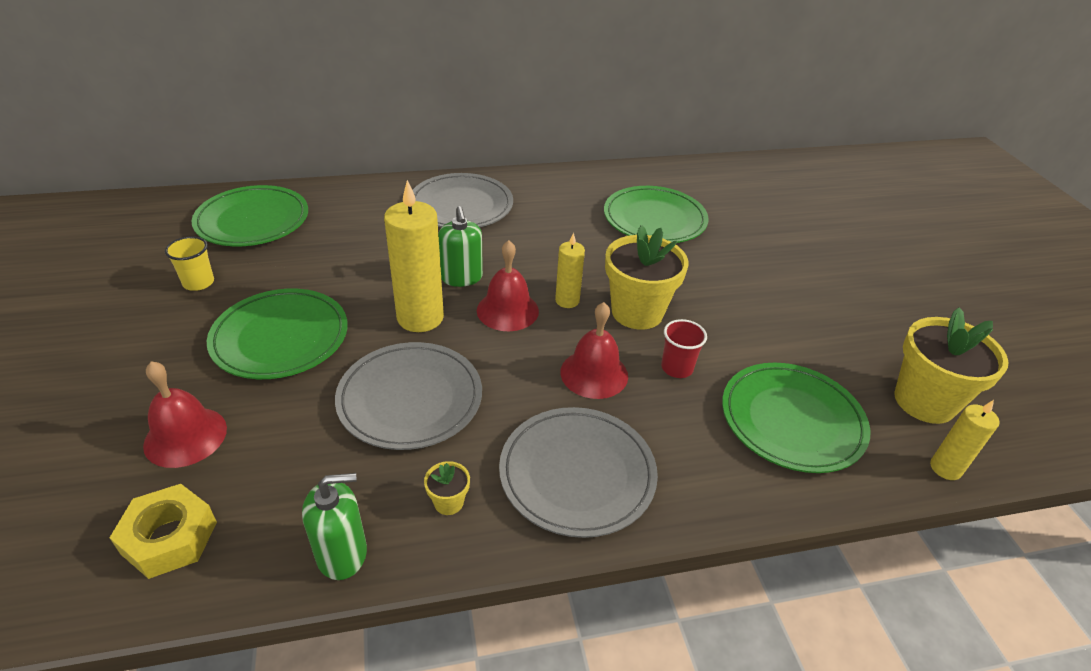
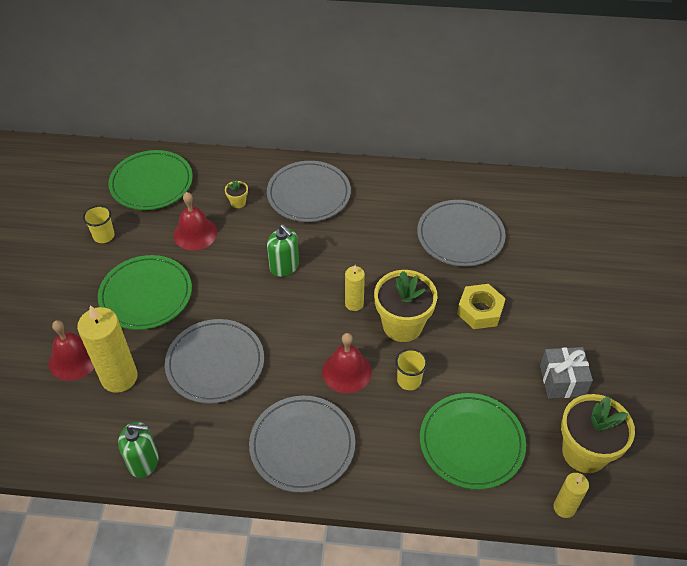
camera: 20 degrees right, 10 degrees up
(169, 538) = (53, 426): yellow nut -> yellow nut (480, 311)
(420, 317) = (243, 297): yellow candle -> yellow candle (119, 377)
(448, 502) = (215, 444): yellow flower pot -> yellow flower pot (238, 202)
(461, 277) = (284, 266): green soap dispenser -> green soap dispenser turned 45 degrees counterclockwise
(507, 310) = (307, 303): red bell -> red bell (195, 233)
(654, 219) = (460, 236): green plate -> grey plate
(677, 368) = (409, 380): red cup -> yellow cup
(849, 333) = (562, 380): none -> grey gift

